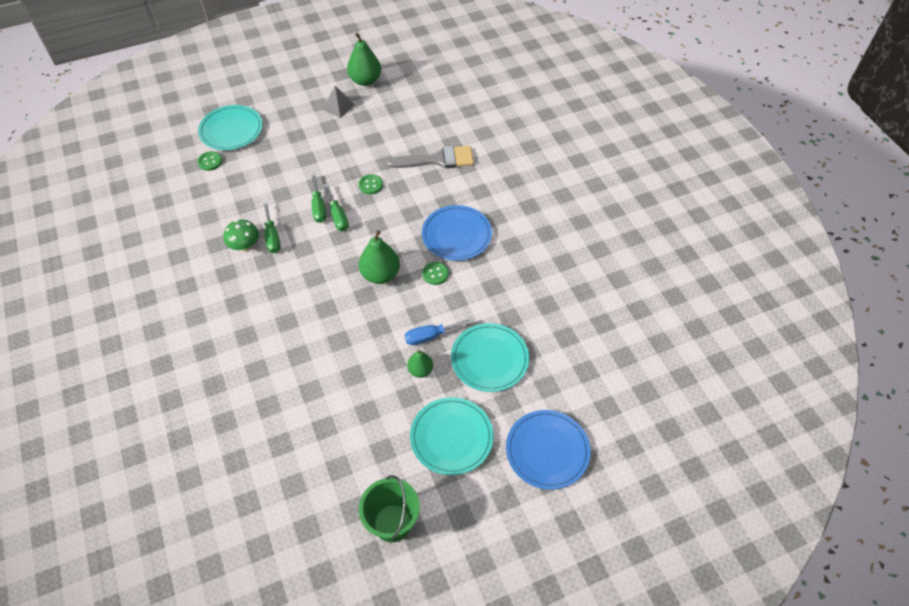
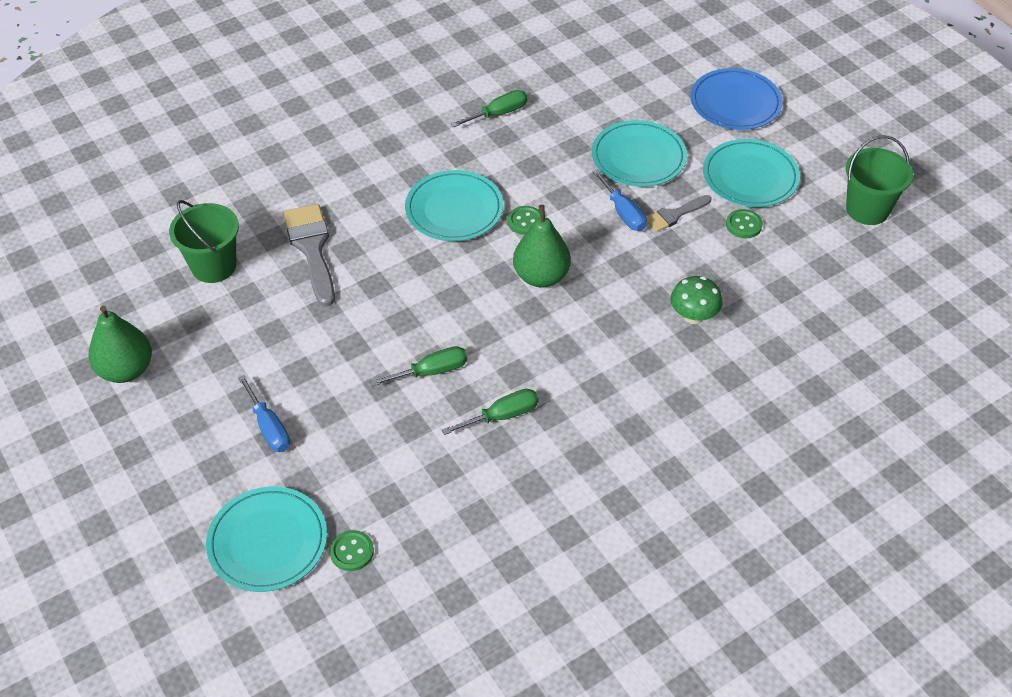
camera: 100 degrees left, 5 degrees down
(245, 246) = (528, 446): green mushroom -> green mushroom (693, 316)
(304, 134) = (269, 427): none -> blue screwdriver
(338, 106) = (196, 394): grey pyramid -> none
(338, 216) = (445, 344): green screwdriver -> green screwdriver (498, 114)
(370, 185) = (375, 317): green button -> green button (743, 225)
(420, 370) = (674, 215): green pear -> grey brush
(434, 116) = (213, 266): none -> green bucket
(456, 235) = (454, 209): blue plate -> turquoise plate

